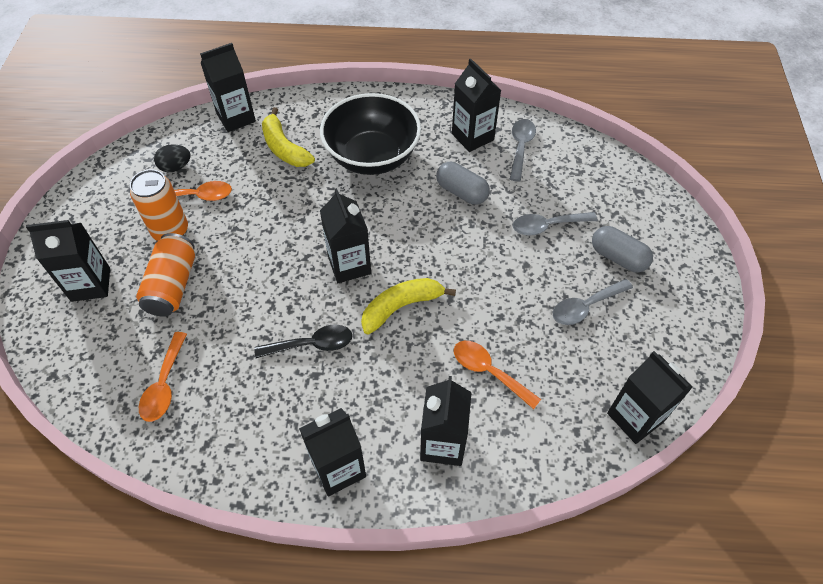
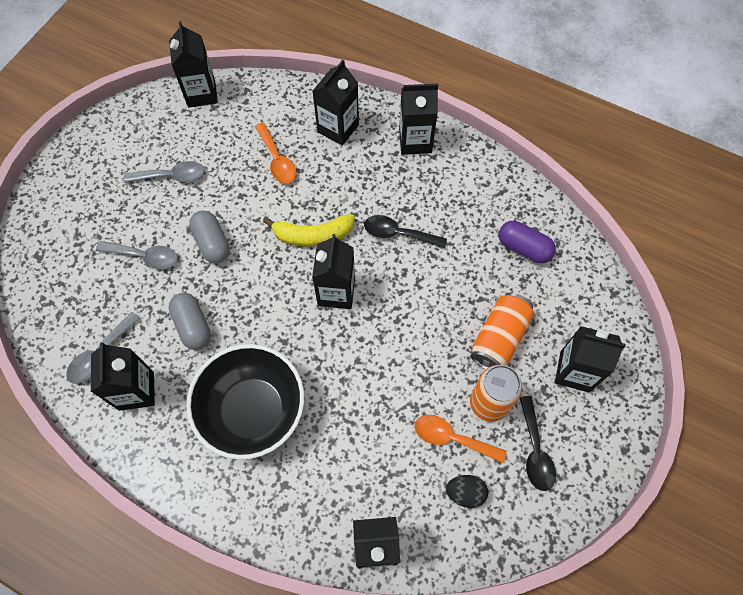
camera: 155 degrees left, 10 degrees up
(121, 212) = (535, 450): none -> black spoon
(164, 385) = (524, 248): orange spoon -> purple capsule
(284, 148) = (338, 467): yellow banana -> none
(618, 257) = (112, 204): grey capsule -> grey capsule (212, 243)

